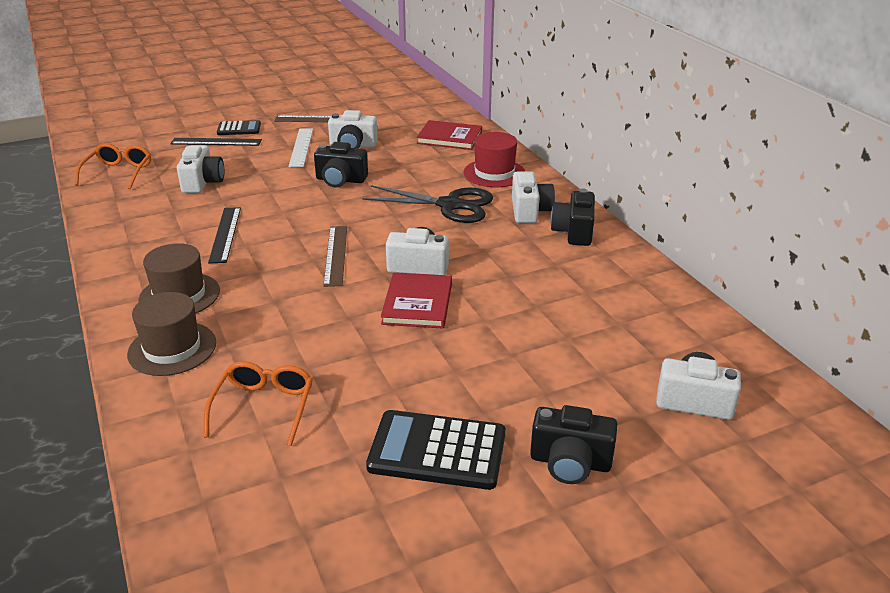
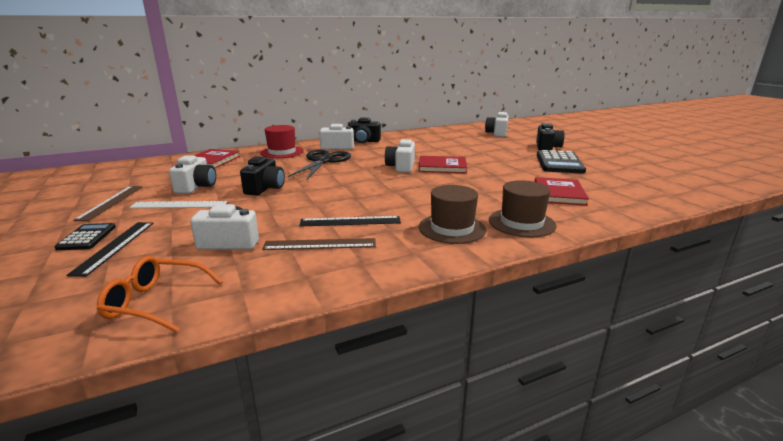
camera: 90 degrees left, 10 degrees down
(264, 407) = (559, 193): orange glasses -> red book
(336, 255) = (387, 185): brown ruler -> brown ruler (320, 244)

